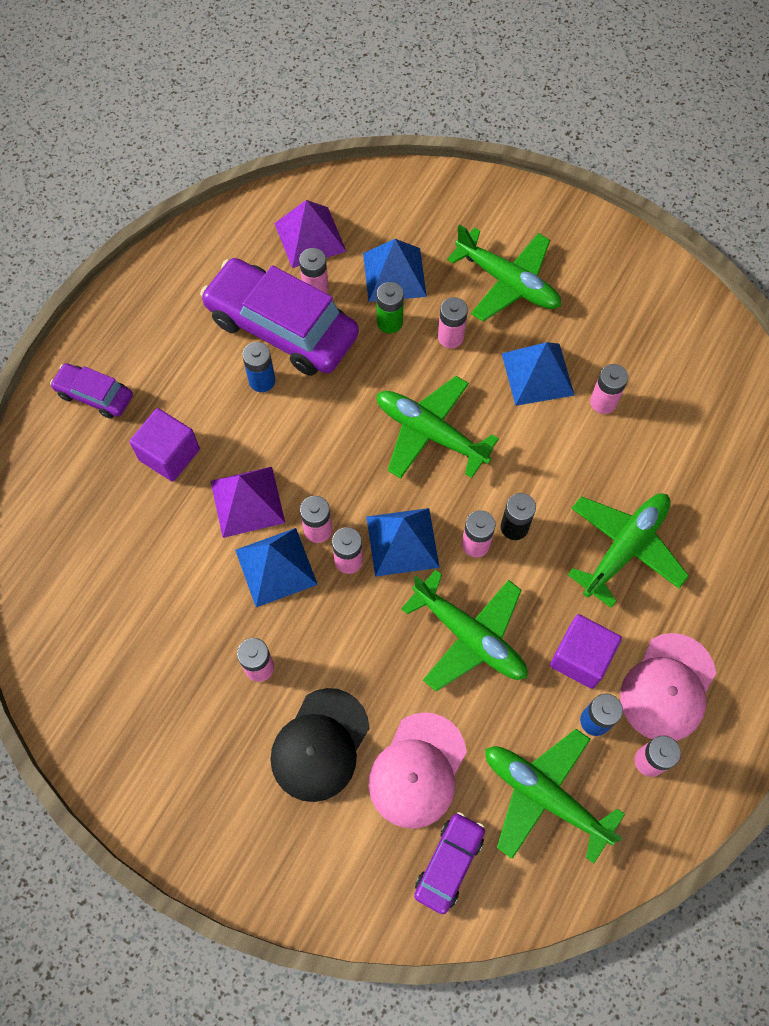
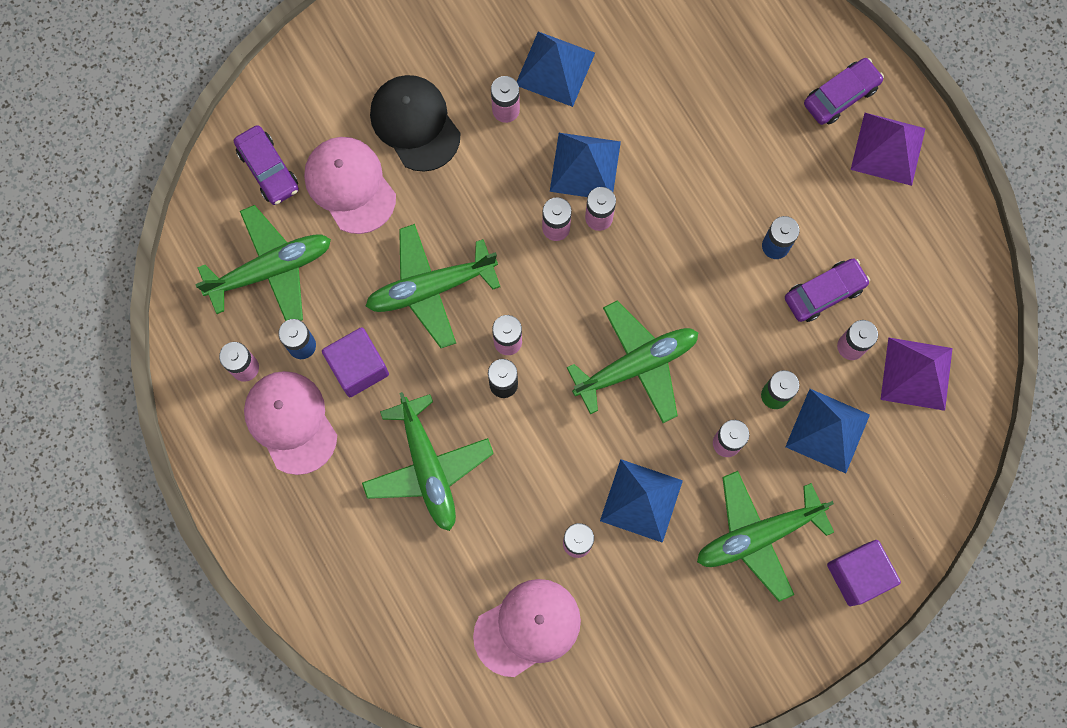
camera: 120 degrees right, 10 degrees up
(169, 454) = (743, 131): purple cube -> purple cube (858, 574)
(247, 501) = (659, 173): purple pyramid -> purple pyramid (888, 148)
(282, 327) = (824, 293): purple car -> purple car, size x0.50
(402, 541) = (546, 281): blue pyramid -> blue pyramid (555, 69)
(692, 403) = (527, 627): none -> pink cap

